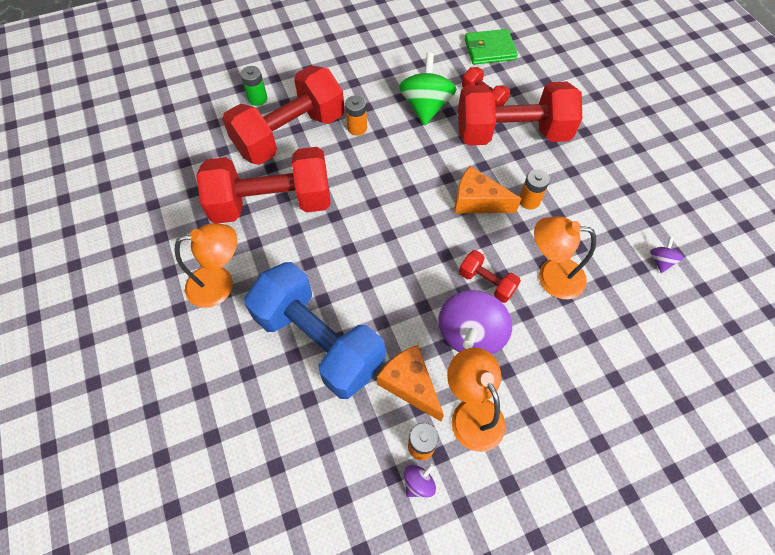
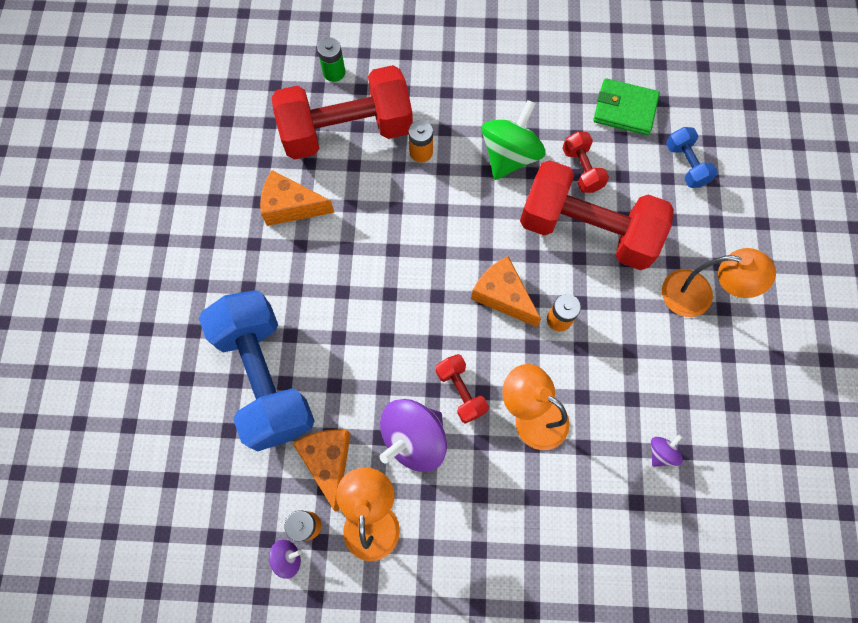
camera: 25 degrees right, 10 degrees up
(220, 284) = (202, 275): orange lamp -> orange lamp (698, 295)
(272, 203) = (291, 206): red dumbbell -> orange cheese
(553, 68) = (686, 165): none -> blue dumbbell

